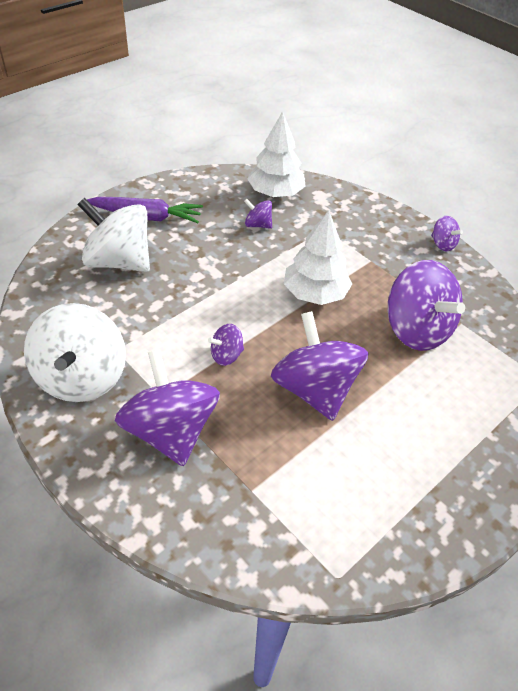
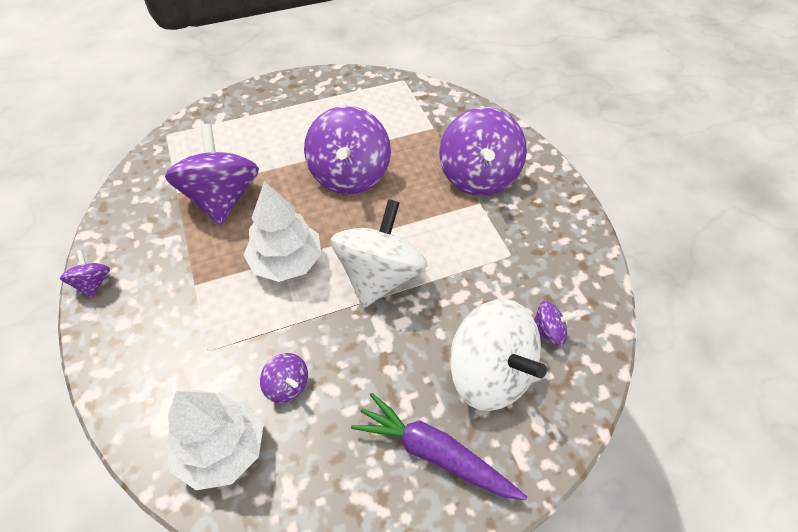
camera: 155 degrees left, 5 degrees up
(82, 377) = (546, 238): white spinning top -> white spinning top (380, 276)
(226, 355) = (409, 222): purple spinning top -> purple spinning top (548, 332)

